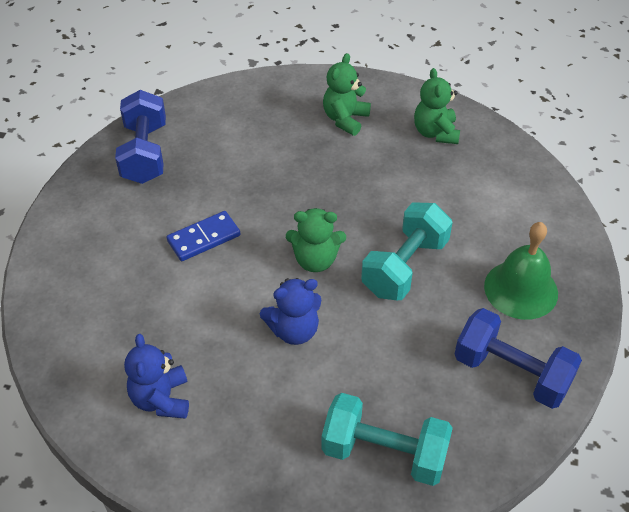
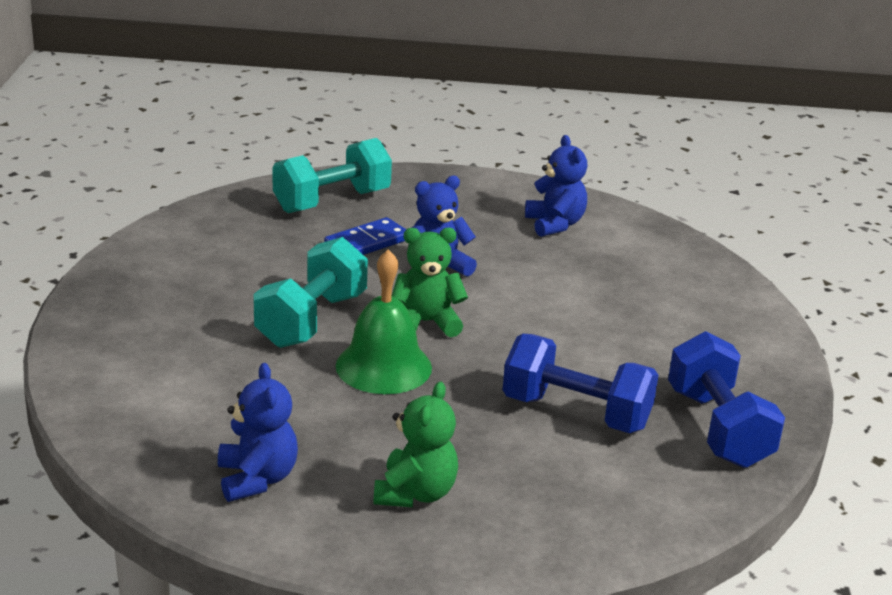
camera: 170 degrees right, 20 degrees down
(204, 238) = (576, 338): blue domino -> blue domino (367, 243)
(384, 453) = (332, 201): turquoise dumbbell -> turquoise dumbbell turned 45 degrees counterclockwise
(435, 133) = (257, 479): green teddy bear -> blue teddy bear
(511, 373) = (197, 246): blue dumbbell -> blue dumbbell (576, 413)
(521, 289) = (167, 305): green bell -> green bell (383, 366)

